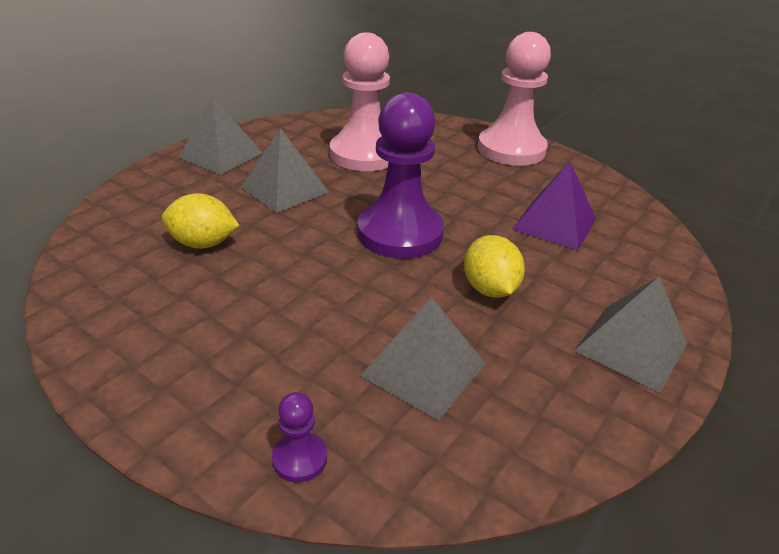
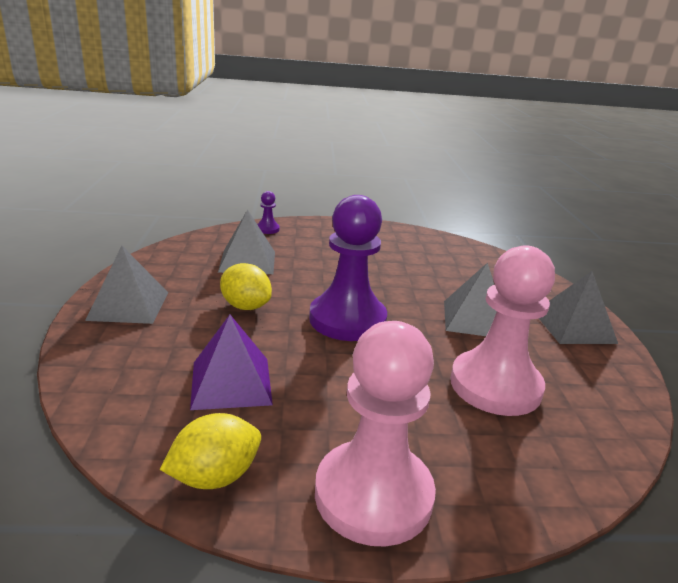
camera: 140 degrees right, 10 degrees down
(203, 243) = (440, 271): yellow lemon -> yellow lemon (215, 476)

